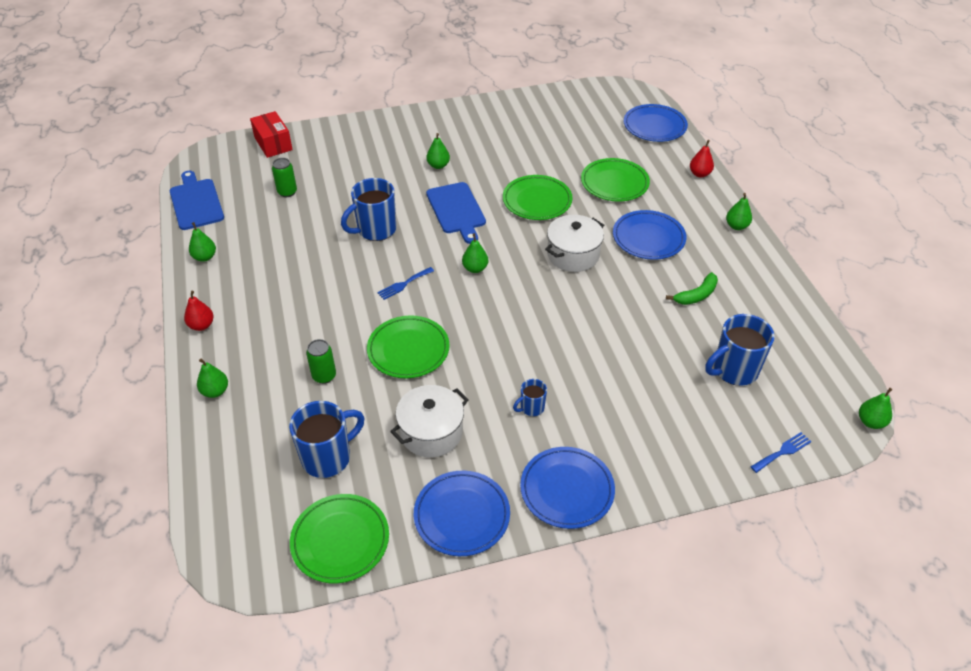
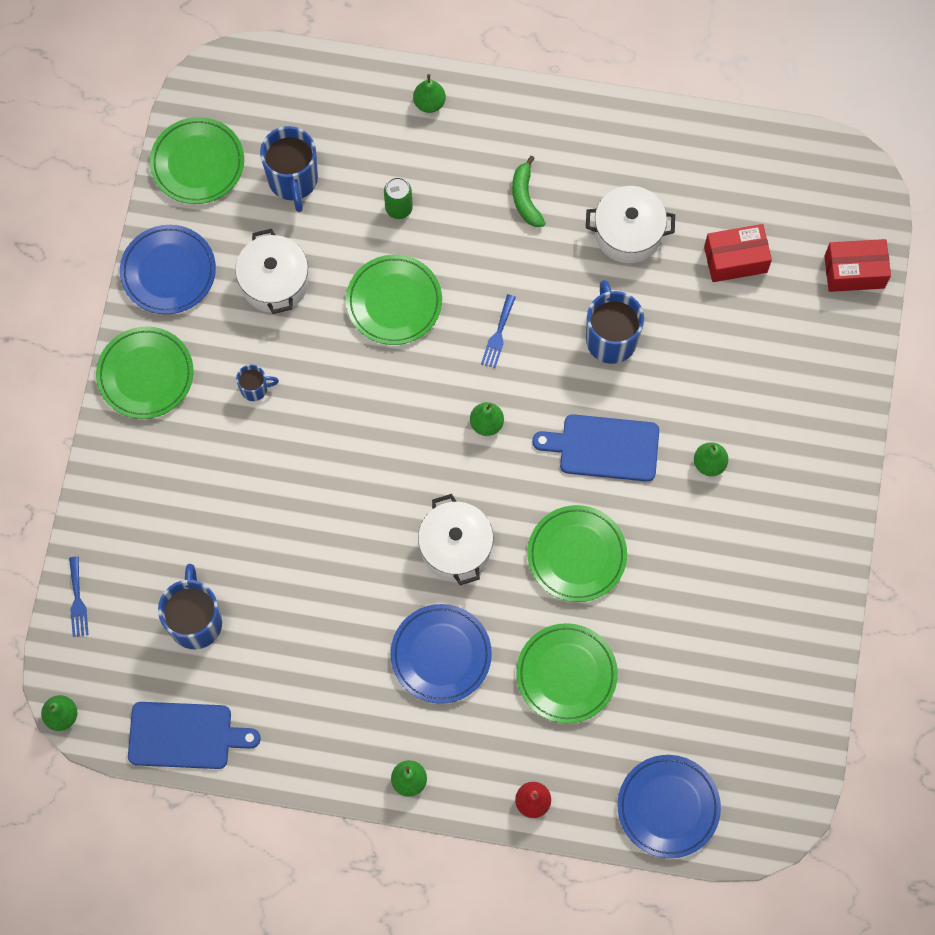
camera: 115 degrees right, 25 degrees up
(196, 202) = (762, 150): blue cutting board -> blue cutting board (185, 736)
(201, 325) = (533, 110): red pear -> none
(205, 257) = (649, 138): green pear -> none
(287, 192) = (735, 259): green can -> red box
(289, 245) = (628, 233): none -> white pot
(403, 284) = (498, 334): blue fork -> blue fork turned 150 degrees counterclockwise
(531, 408) = (255, 389): blue mug -> blue mug turned 90 degrees clockwise
(567, 490) = (145, 374): blue plate -> green plate
(696, 295) = (320, 651): green banana -> green banana (525, 198)

